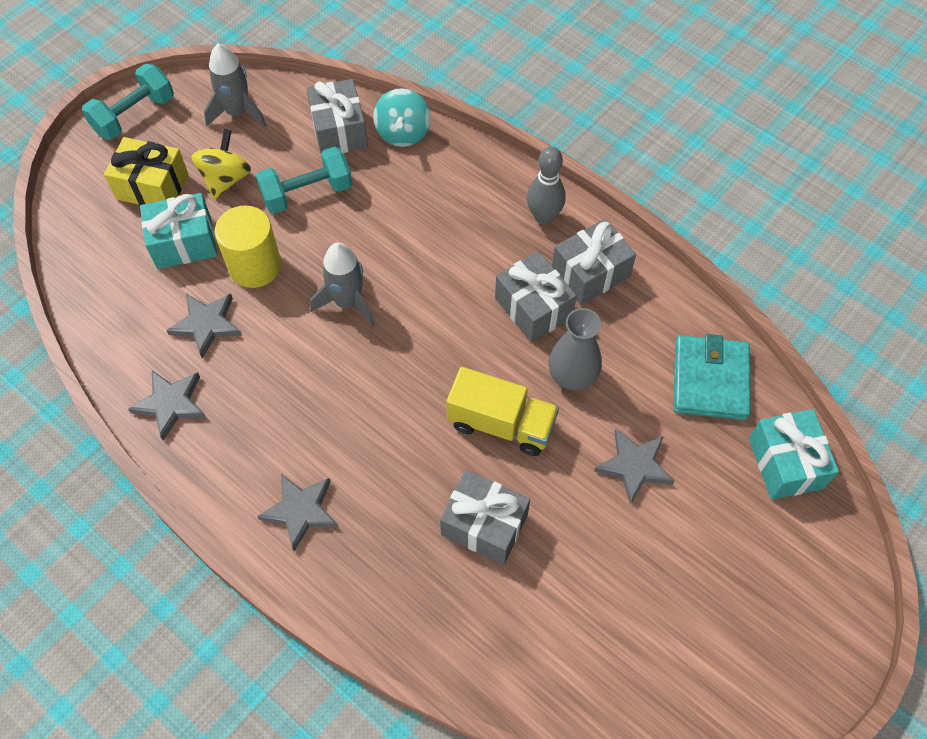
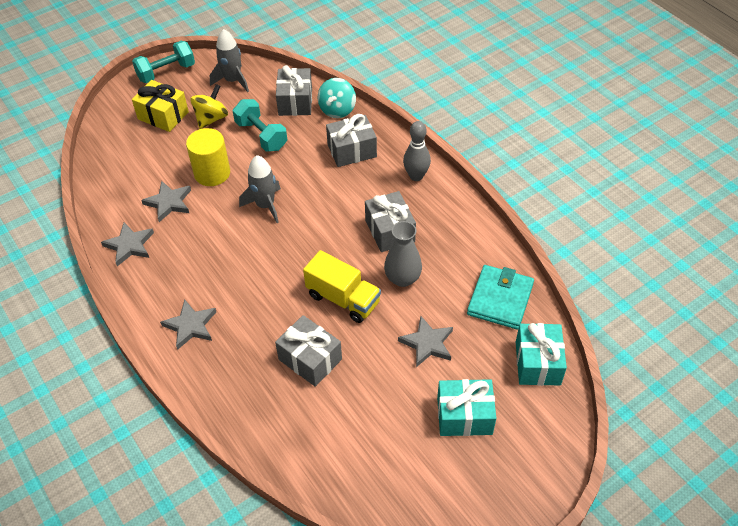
camera: 15 degrees right, 10 degrees down
(184, 242) = (171, 152): turquoise gift -> turquoise gift (464, 416)
(307, 193) = (261, 136): turquoise dumbbell -> turquoise dumbbell turned 60 degrees clockwise
(590, 273) = (437, 216): grey gift -> grey gift (352, 150)

